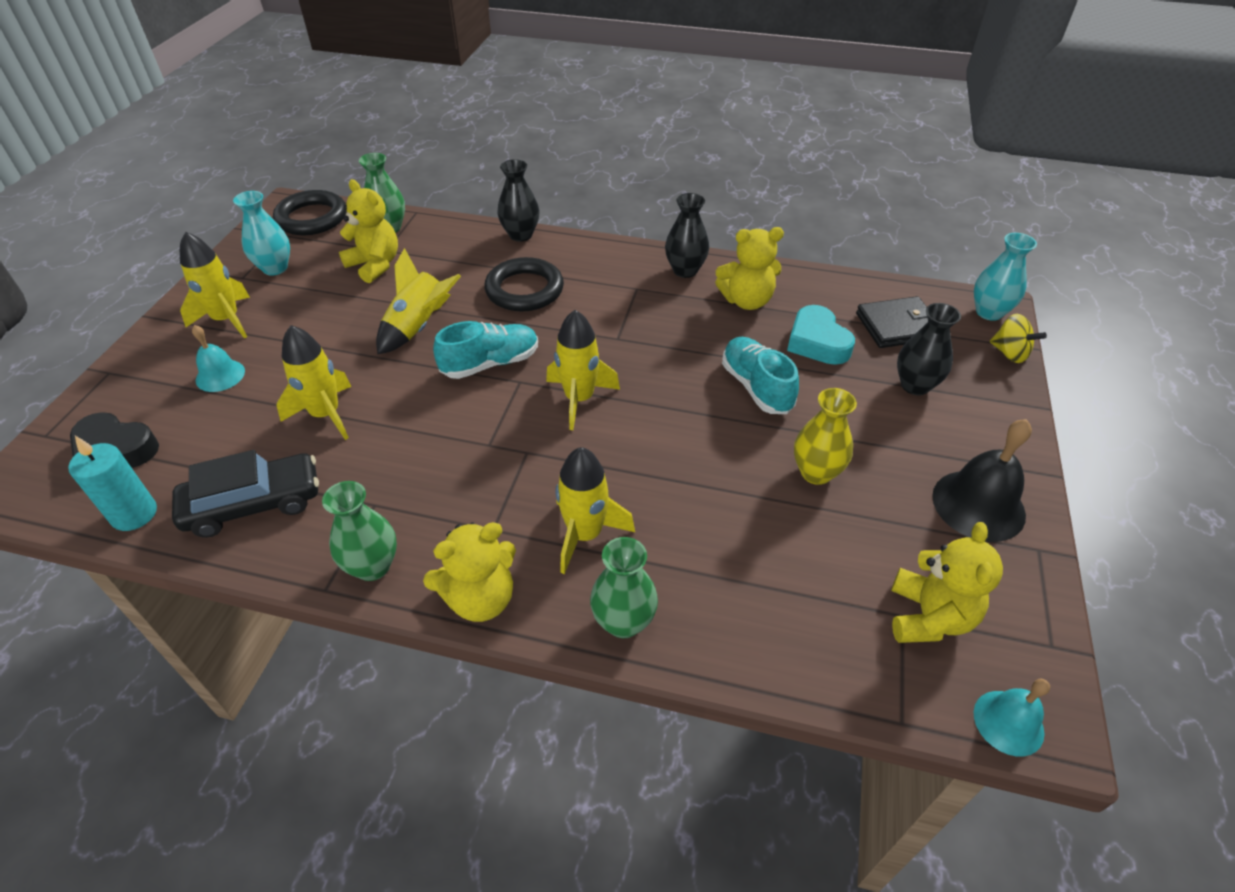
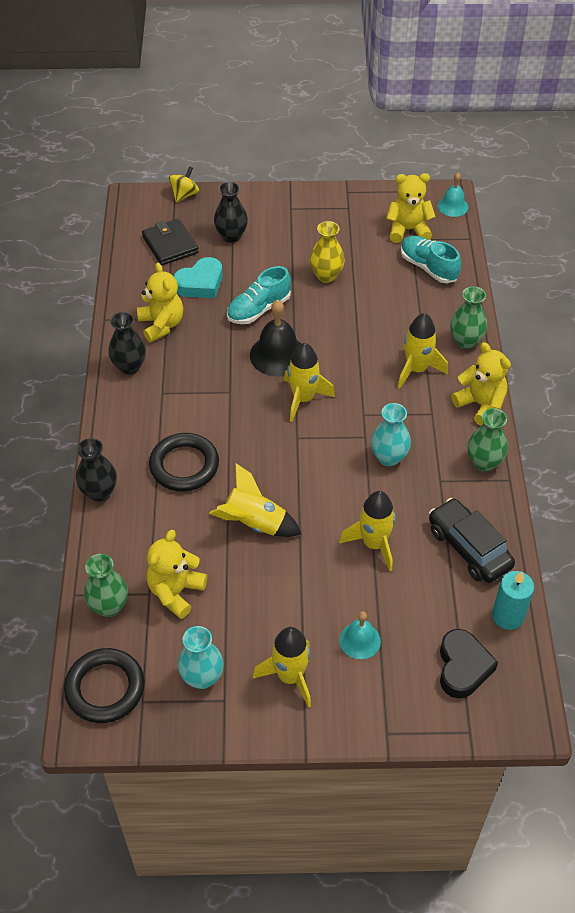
camera: 105 degrees left, 5 degrees up
(490, 363) = (283, 460): turquoise shoe -> turquoise shoe (428, 267)
(978, 505) = (325, 211): black bell -> black bell (278, 355)
(989, 312) = (141, 202): turquoise vase -> turquoise vase (389, 457)

